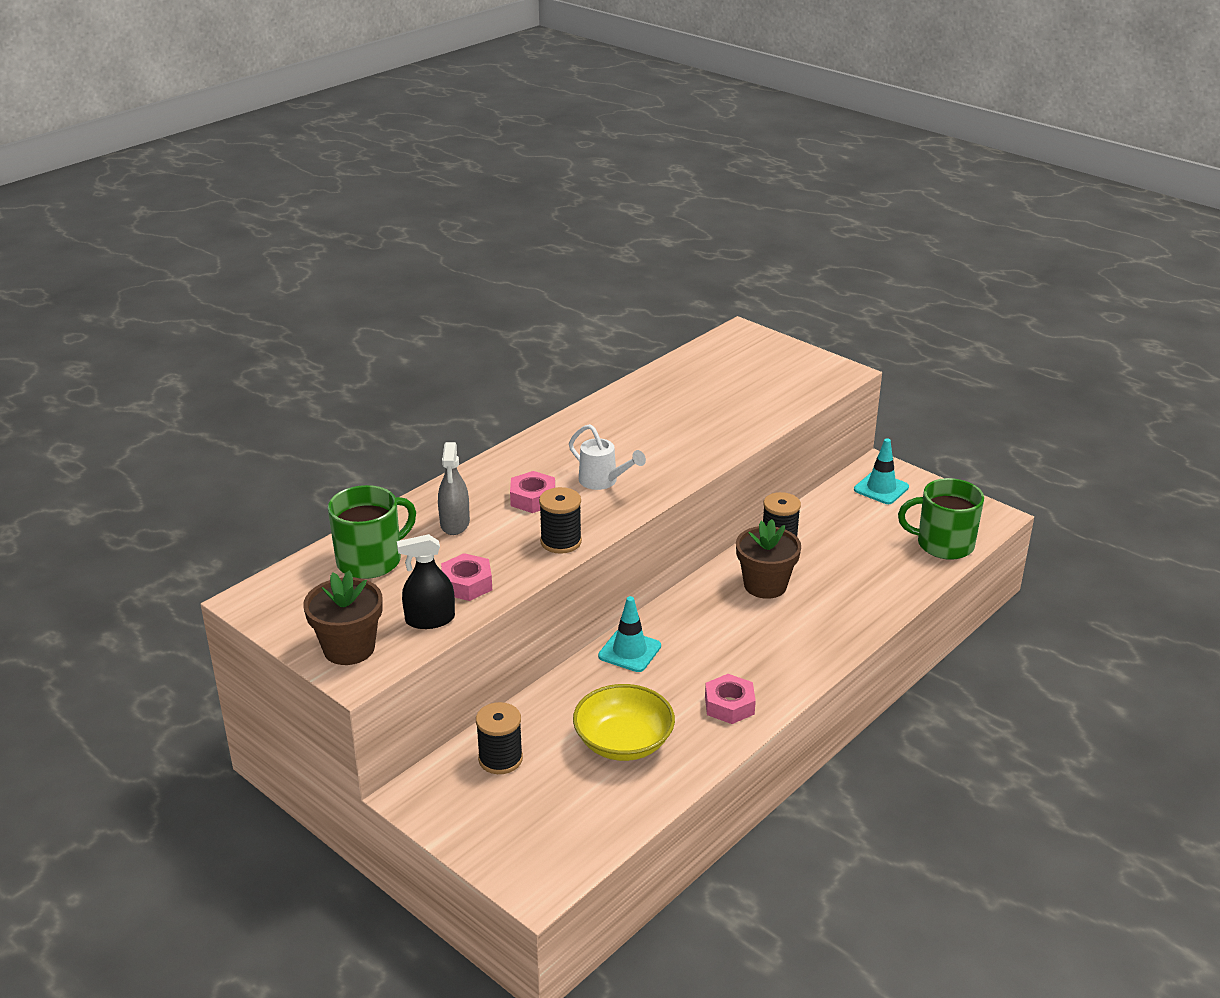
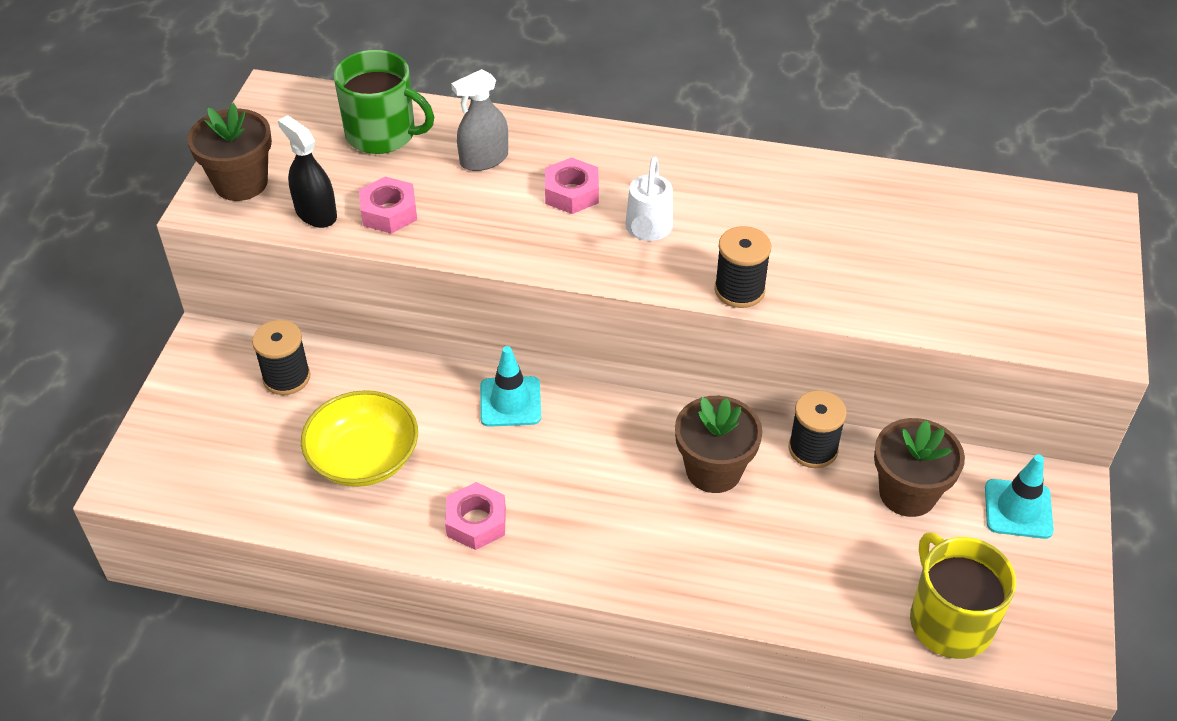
camera: 60 degrees right, 15 degrees up
(561, 542) = (509, 246): black spool -> black spool (739, 290)
(841, 520) = (907, 493): none -> brown flower pot
(943, 544) = (949, 621): green mug -> yellow mug

